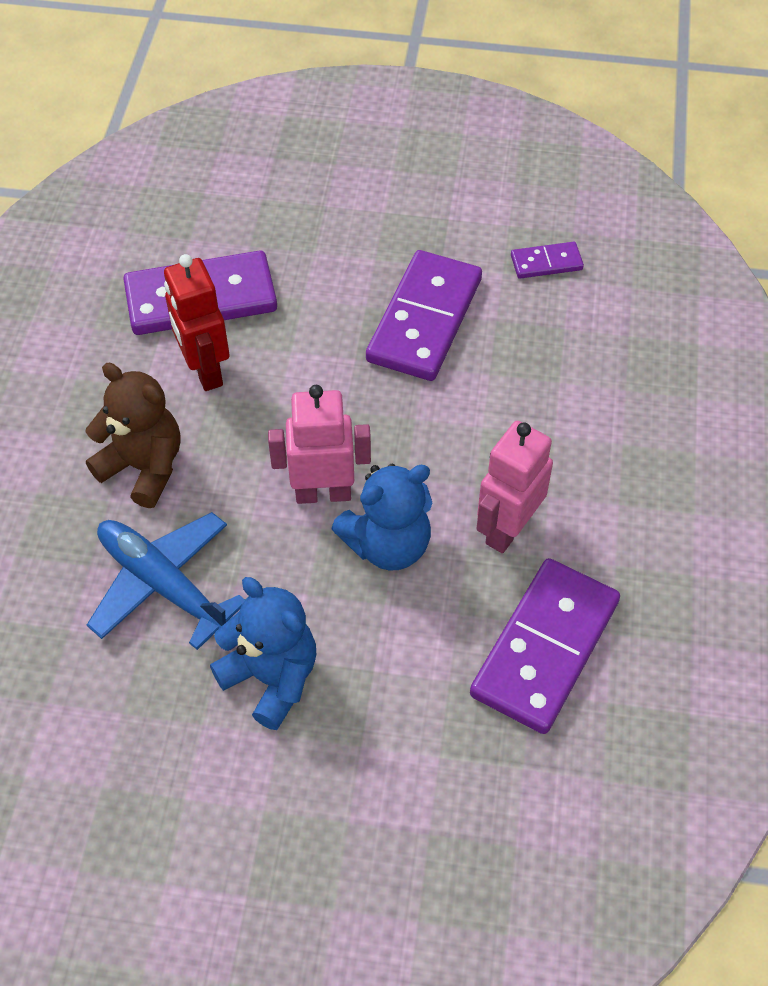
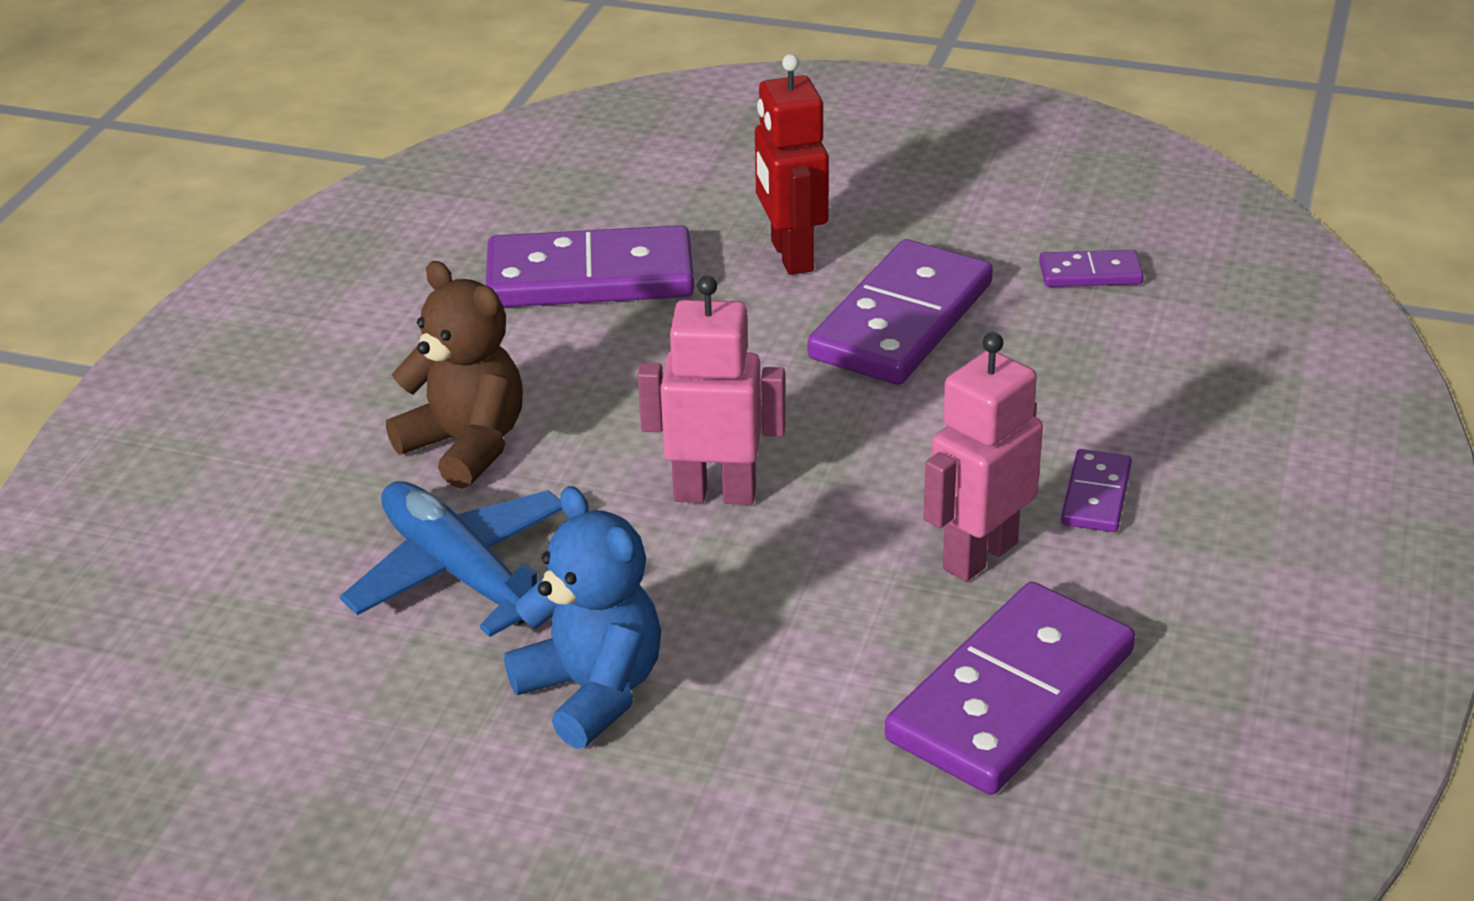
camera: 10 degrees right, 20 degrees down
(205, 370) = (577, 351): red robot -> red robot (790, 256)
(388, 545) = (797, 558): blue teddy bear -> none
(576, 467) = (1096, 495): none -> purple domino

